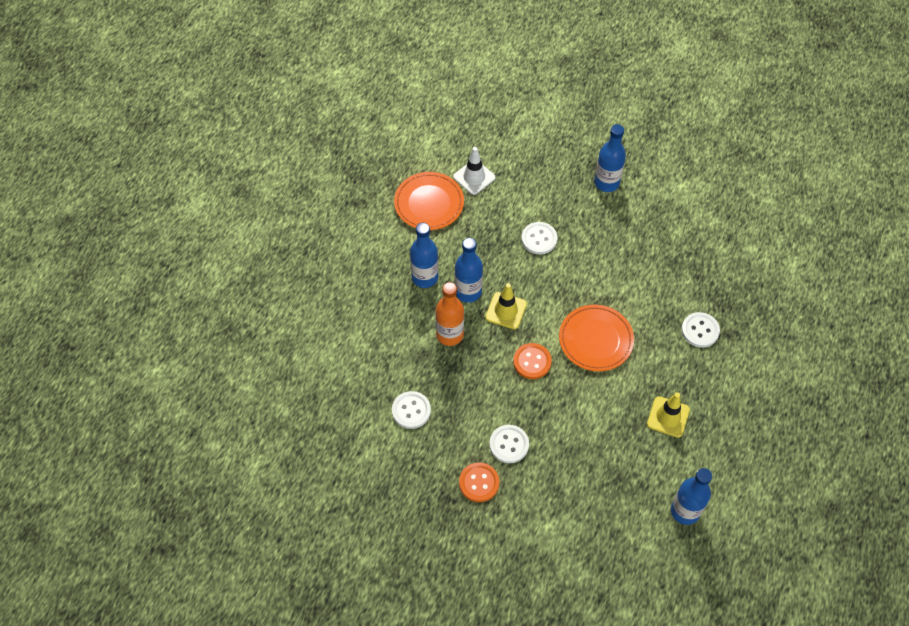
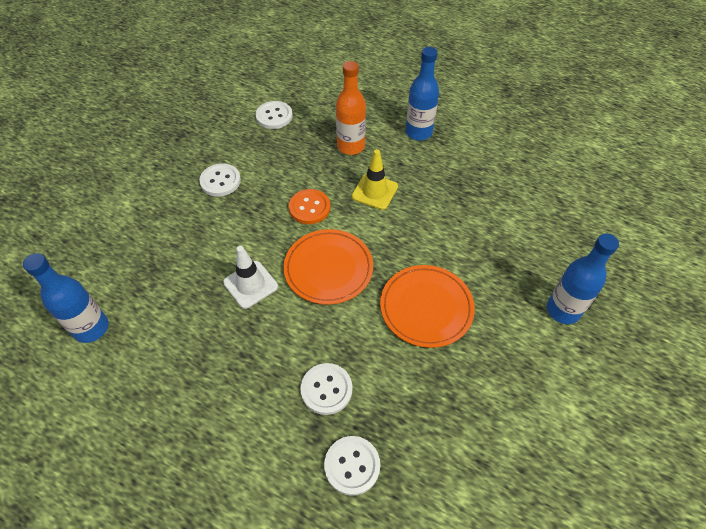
camera: 95 degrees right, 5 degrees down
(429, 203) = (511, 140): orange plate -> orange plate (426, 307)
(468, 292) = (400, 163): blue bottle -> none
(474, 177) = (551, 178): white traffic cone -> white traffic cone (250, 284)
(479, 483) = (188, 156): orange button -> none
(539, 239) = (469, 229): white button -> white button (352, 465)
(668, 417) = (212, 329): yellow traffic cone -> none

